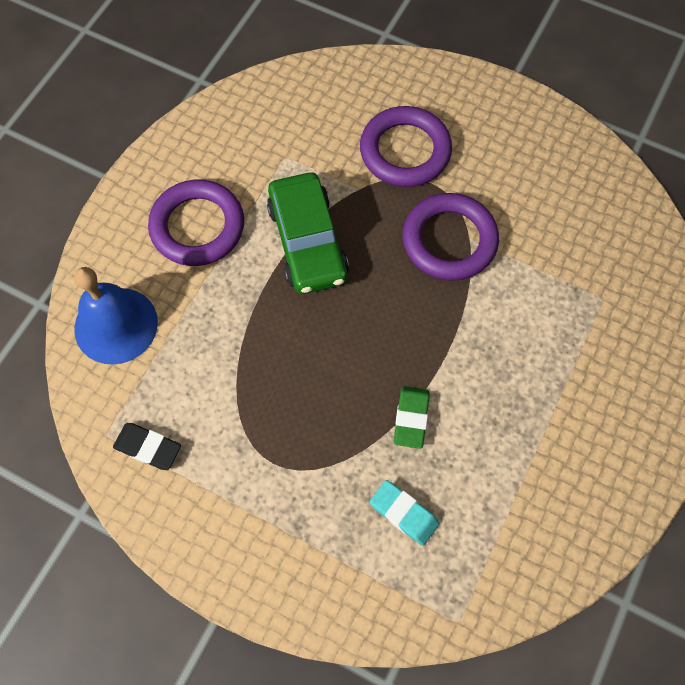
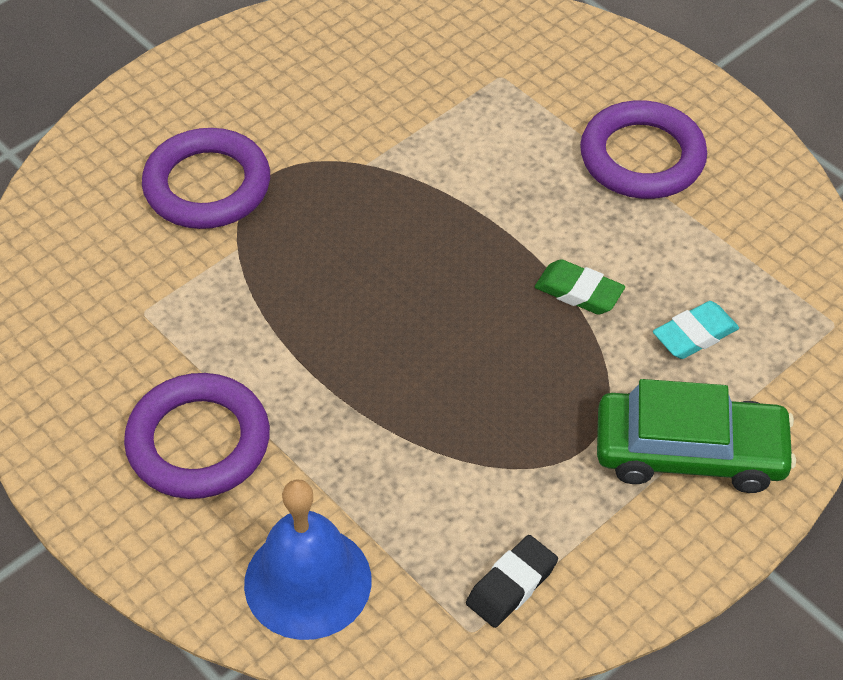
camera: 70 degrees left, 15 degrees down
(307, 241) = (287, 324): green car -> green car (690, 452)
(449, 240) = (359, 183): purple ring -> purple ring (642, 157)

